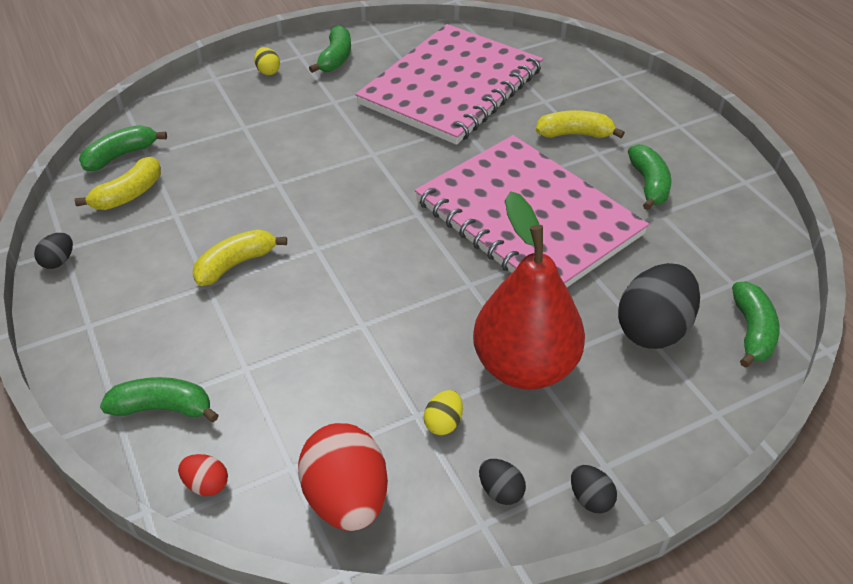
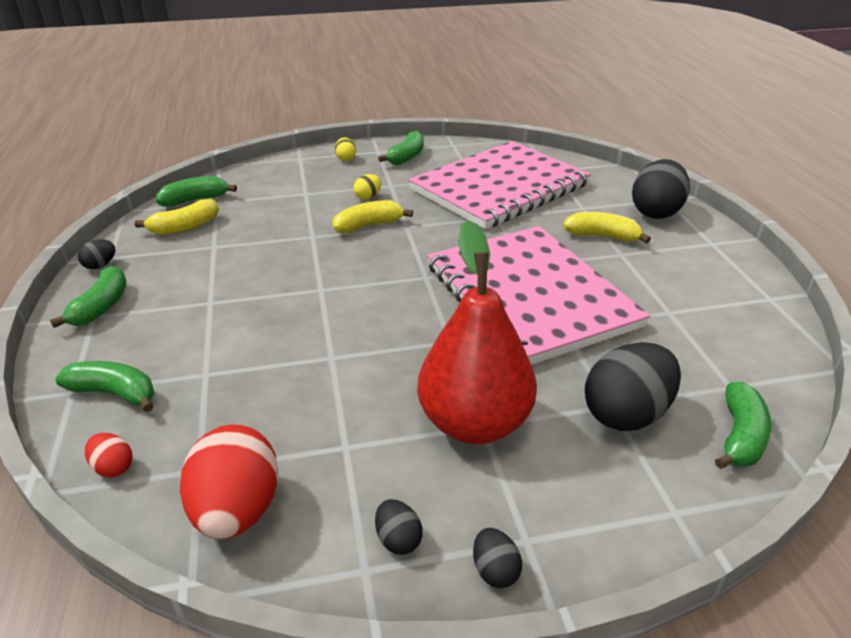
camera: 15 degrees right, 10 degrees down
(235, 264) = (243, 290): yellow banana -> yellow banana (368, 225)
(443, 423) = (368, 459): yellow egg -> yellow egg (368, 197)
(617, 95) = (655, 212): none -> black egg
(648, 184) = (664, 286): green banana -> green banana (101, 307)

